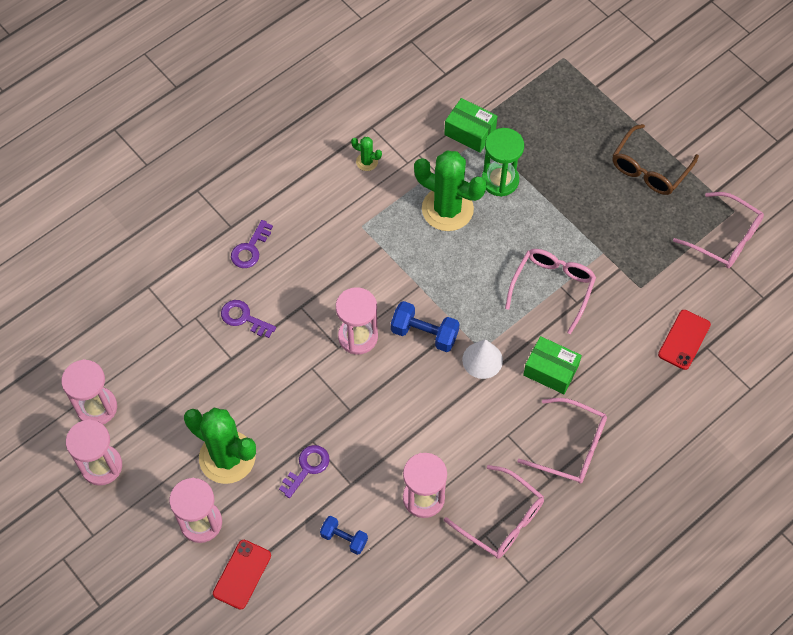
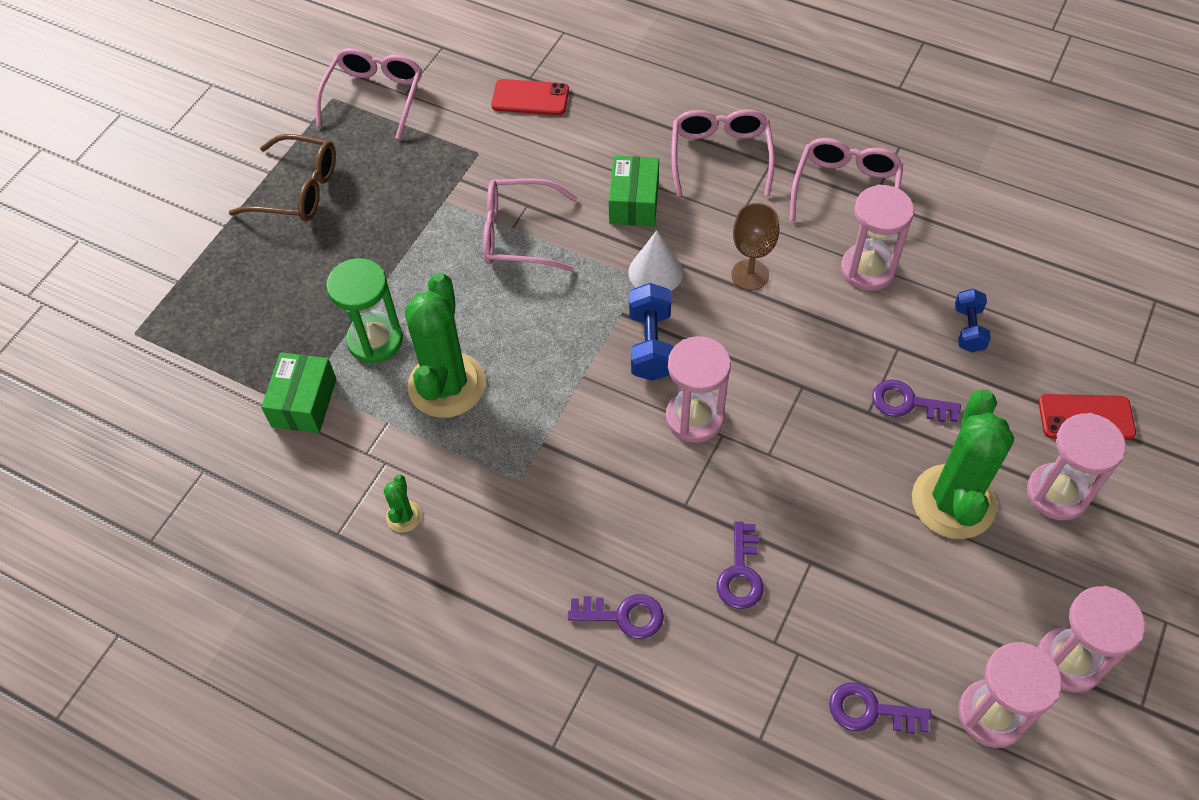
camera: 110 degrees left, 5 degrees down
(132, 347) = (870, 711): none -> purple key
(453, 418) = (750, 275): none -> brown goblet

